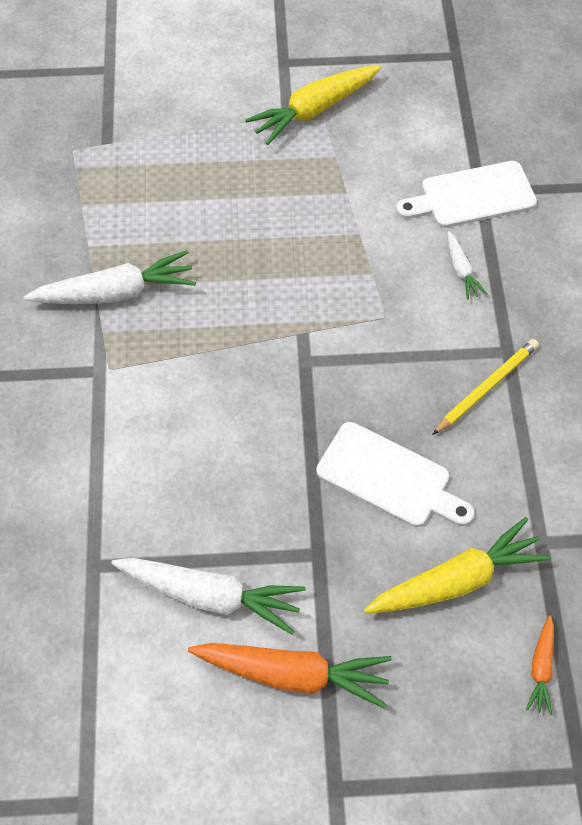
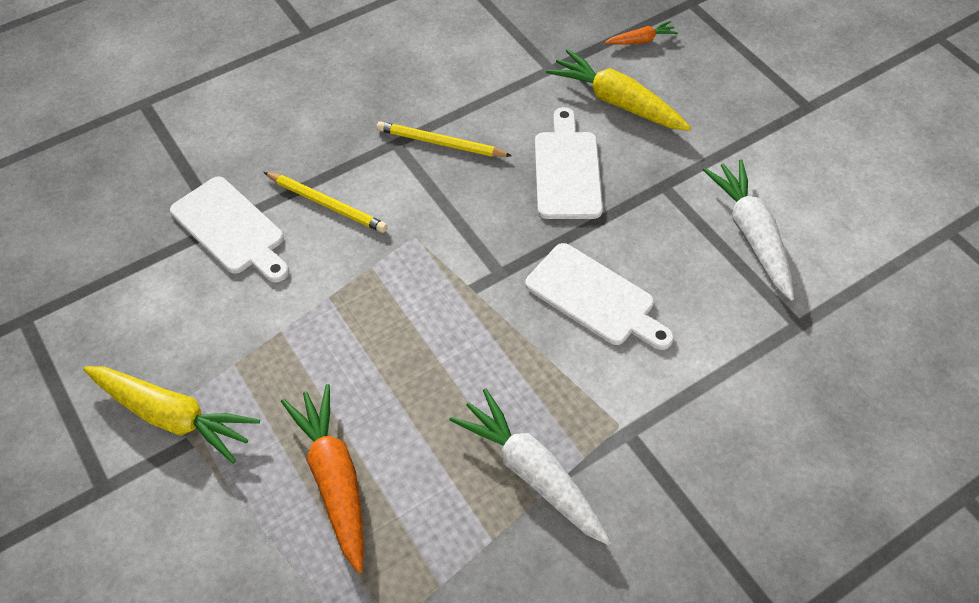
camera: 120 degrees left, 5 degrees down
(233, 418) = (595, 297): none -> white cutting board
(292, 673) = (760, 161): orange carrot -> orange carrot (334, 480)
(461, 270) = (327, 204): white carrot -> yellow pencil

